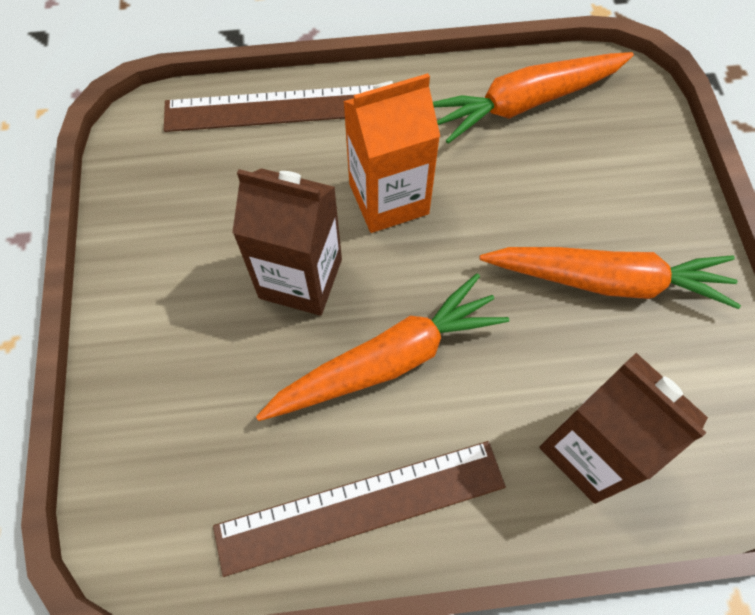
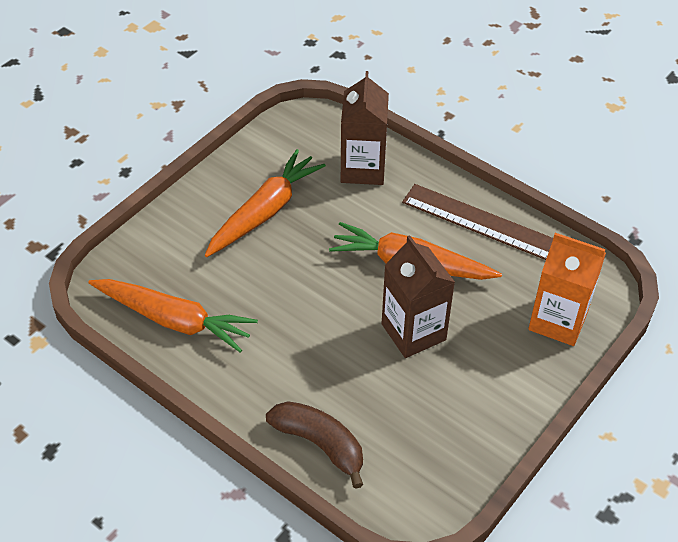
camera: 135 degrees left, 15 degrees down
(276, 108) = (320, 444): brown ruler -> brown banana
(388, 199) = (319, 333): orange carton -> orange carton (558, 321)
(608, 281) = (265, 211): orange carrot -> orange carrot turned 75 degrees clockwise

